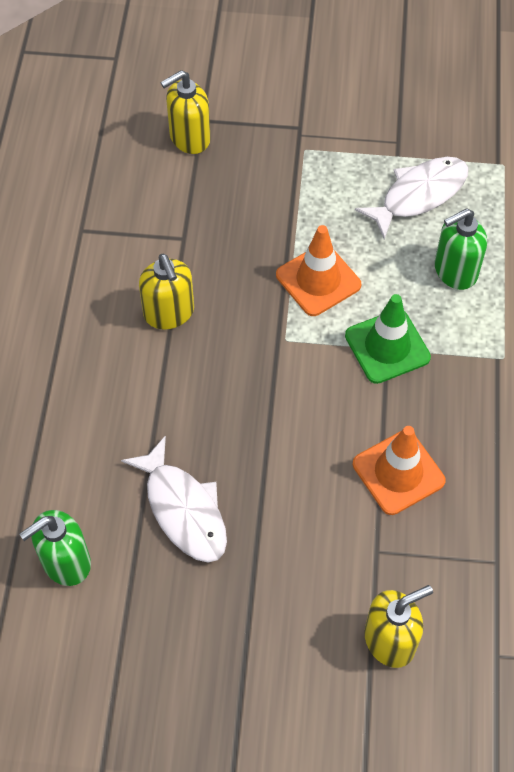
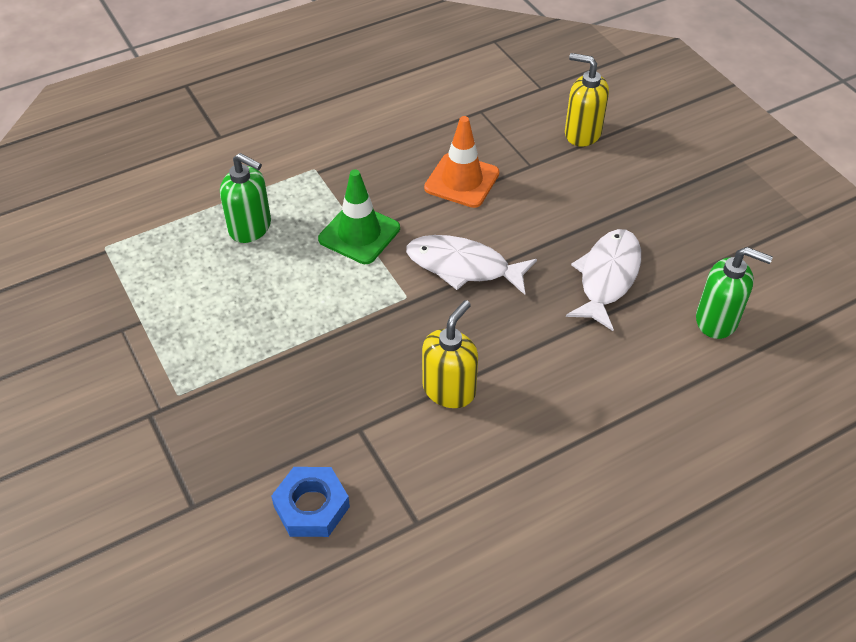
camera: 125 degrees left, 10 degrees down
(145, 180) = (311, 506): none -> blue nut
(189, 138) = (227, 502): yellow soap dispenser -> none
(318, 280) = (328, 306): orange traffic cone -> none
(419, 195) = (180, 285): white fish -> white fish (463, 267)

